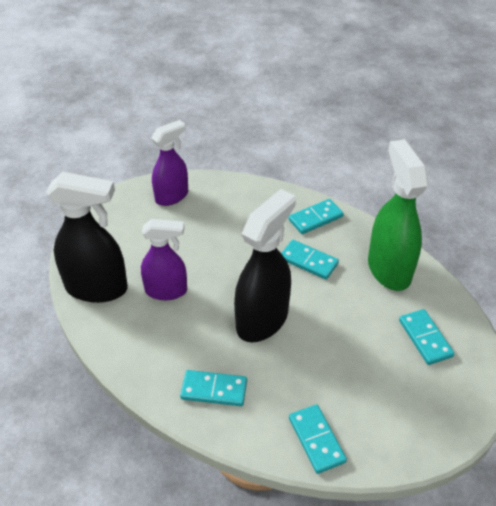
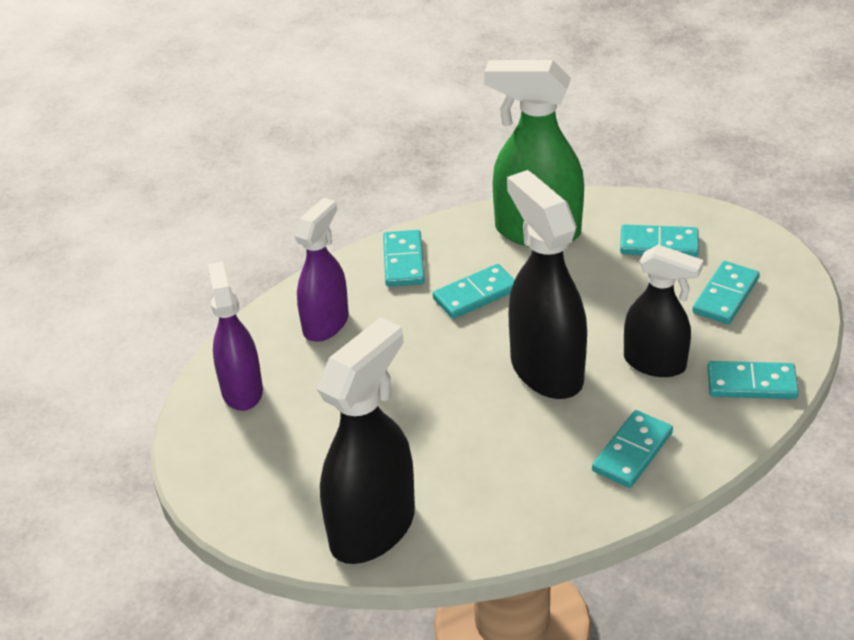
camera: 60 degrees left, 5 degrees down
(166, 291) = (432, 450): purple spray bottle -> purple spray bottle (326, 323)
(303, 375) = (655, 363): none -> black spray bottle
(398, 395) = (725, 295): none -> turquoise domino

